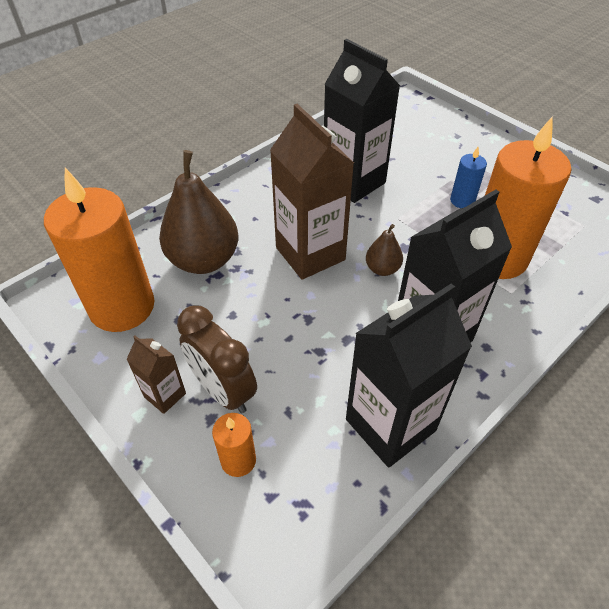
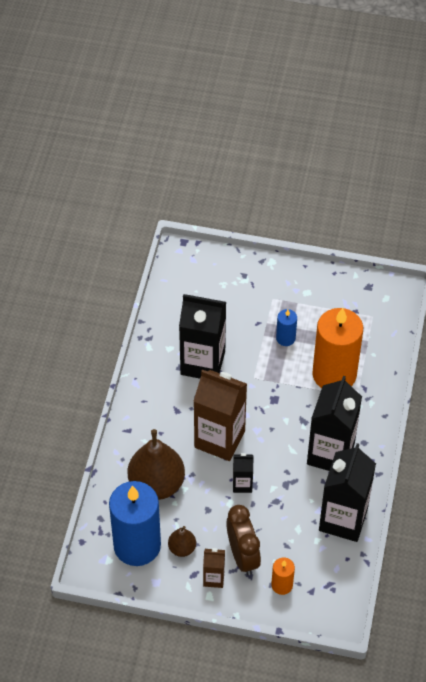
camera: 35 degrees left, 5 degrees up
(122, 307) = (137, 545): orange candle -> blue candle
(223, 390) = (243, 556): brown clock -> brown clock turned 120 degrees counterclockwise
(295, 310) = (242, 484): none -> black carton
(382, 269) = (272, 424): brown pear -> brown pear (182, 548)

